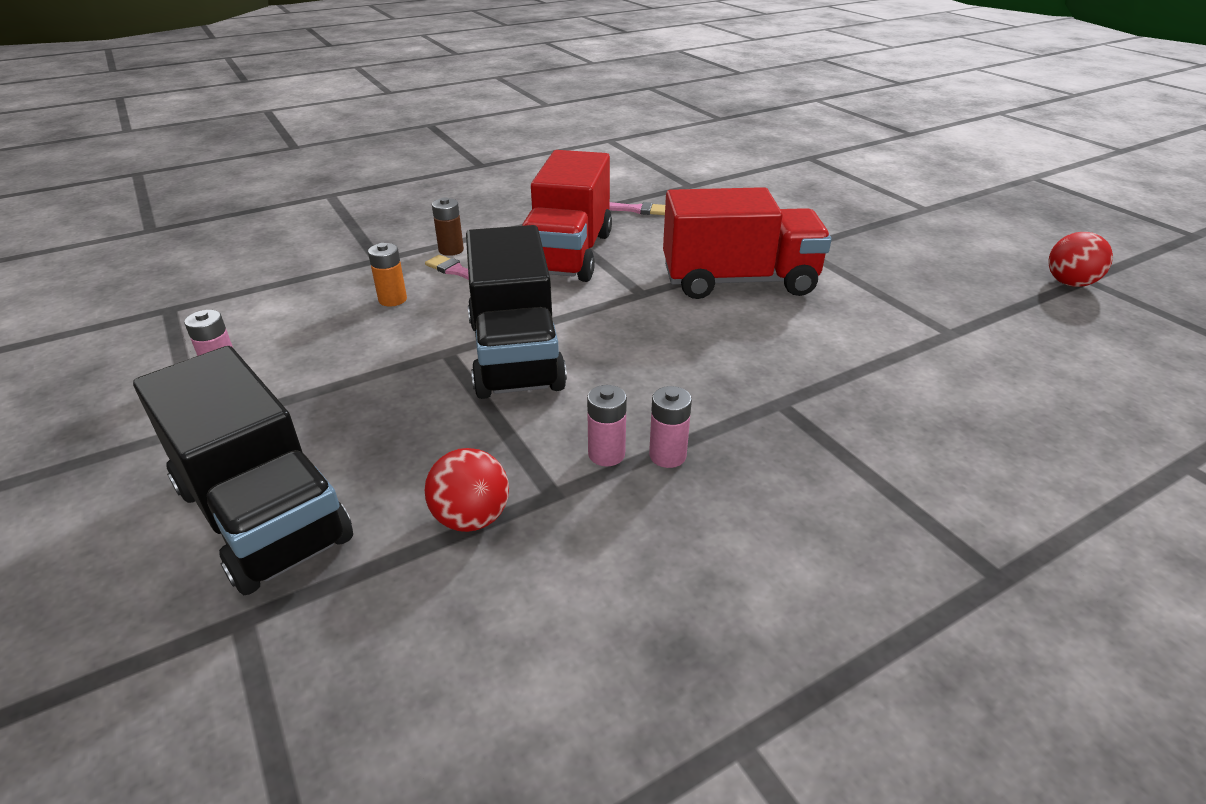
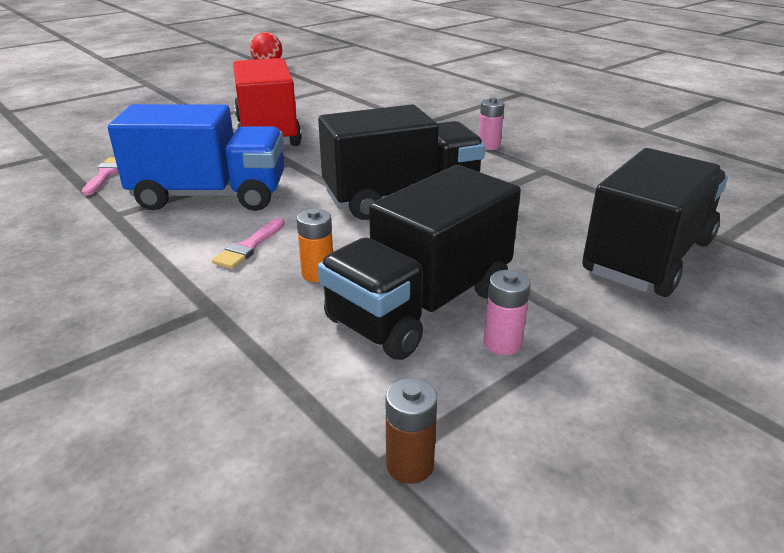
camera: 100 degrees left, 5 degrees down
(306, 342) = (421, 306): none -> black truck
(451, 250) = (190, 261): brown battery -> brown battery (410, 465)
(471, 518) = (584, 189): red ball -> none
(568, 254) = (210, 196): red truck -> blue truck
(606, 454) = (499, 160): pink battery -> none

